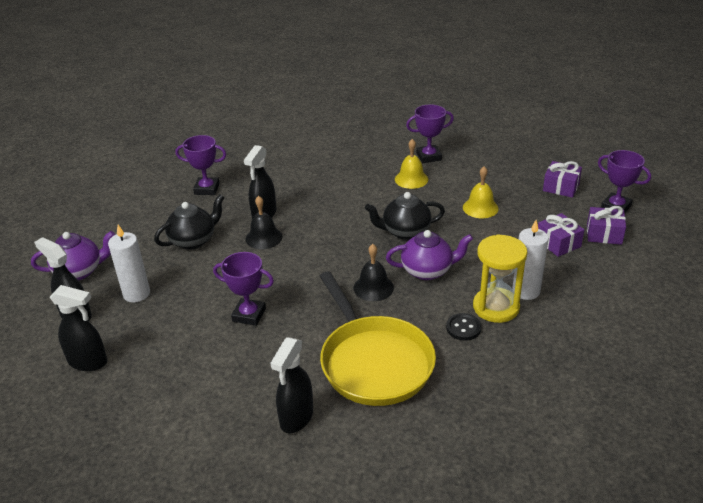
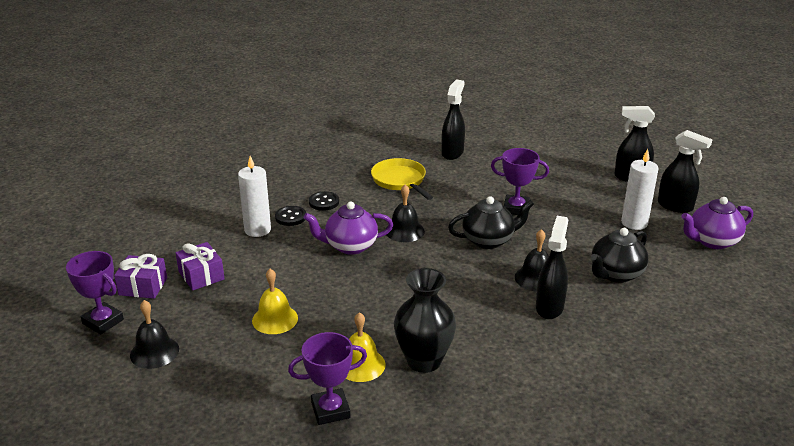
camera: 175 degrees right, 5 degrees down
(207, 189) = (649, 345): purple trophy -> none
(367, 181) = (424, 361): none -> black vase
(373, 362) = (400, 181): yellow pan -> yellow pan, size x0.61
(405, 232) = (372, 287): black teapot -> black teapot (489, 240)
(496, 307) = (290, 217): yellow hourglass -> black button
(561, 187) = (154, 352): purple gift -> black bell

